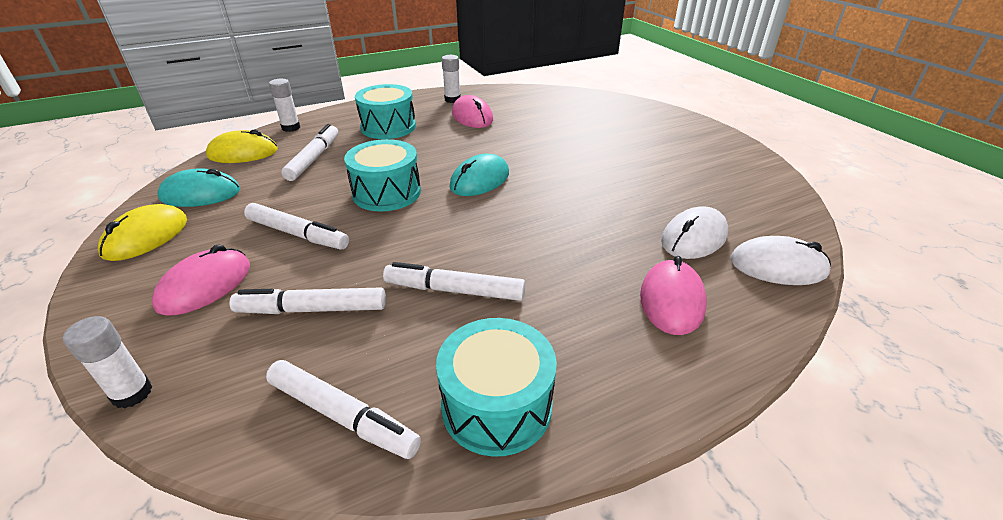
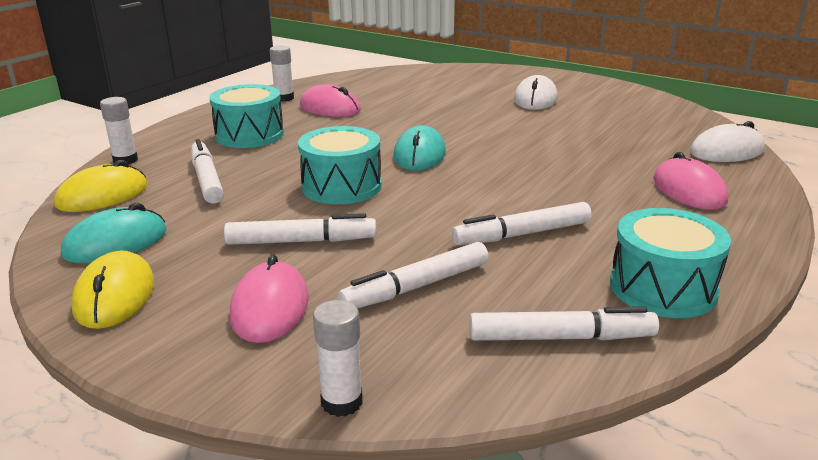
camera: 30 degrees left, 10 degrees down
(694, 238) = (650, 149): white mouse -> white mouse (535, 99)

